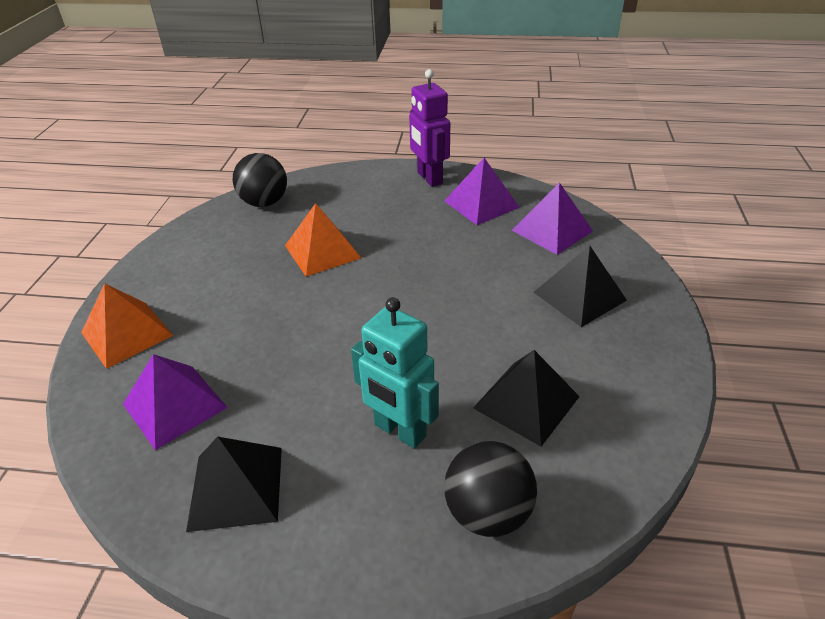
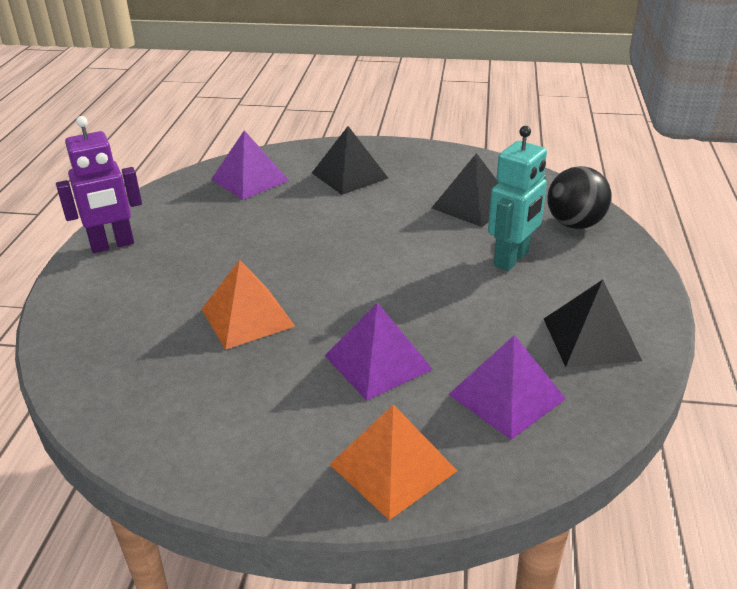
camera: 90 degrees left, 5 degrees down
(264, 203) = (107, 381): black ball -> none
(481, 204) = (186, 214): purple pyramid -> purple pyramid (378, 362)

